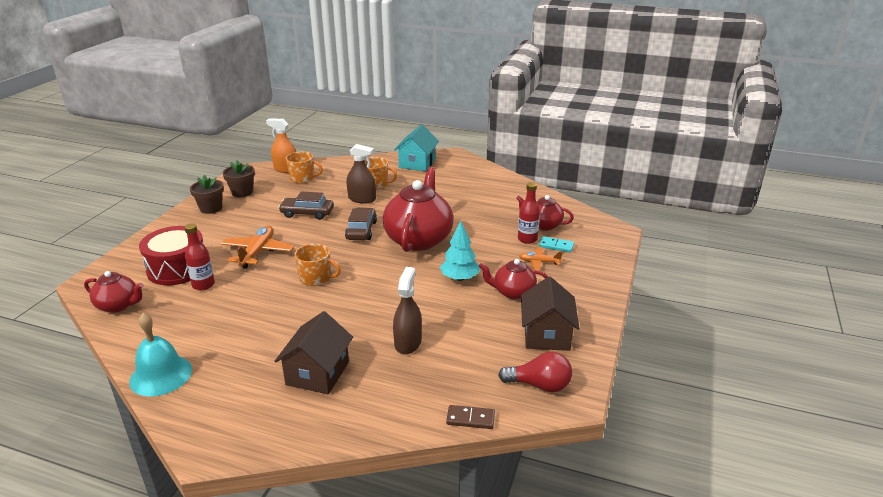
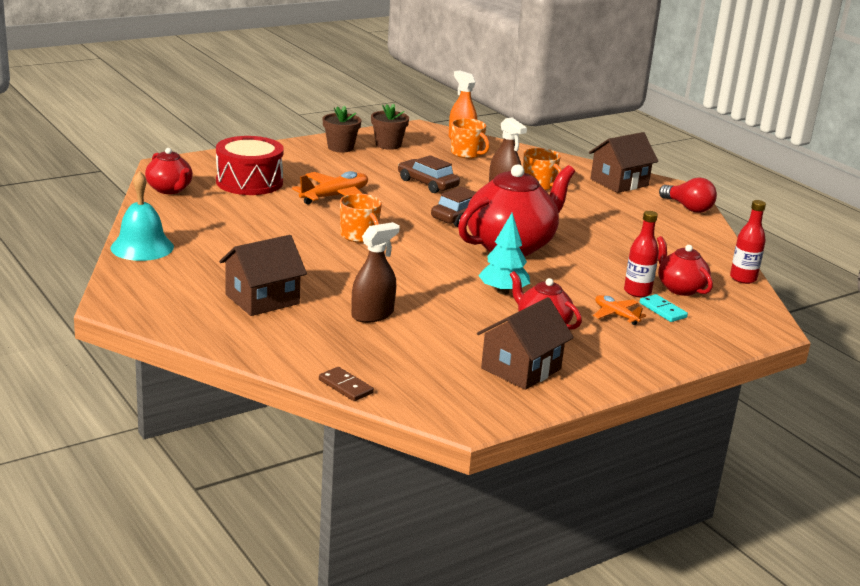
camera: 35 degrees right, 5 degrees down
(203, 285) = (254, 202): red bottle -> red bottle (743, 278)
(417, 163) = (619, 182): turquoise house -> brown house
(539, 385) = (449, 397): red light bulb -> red light bulb (688, 208)

